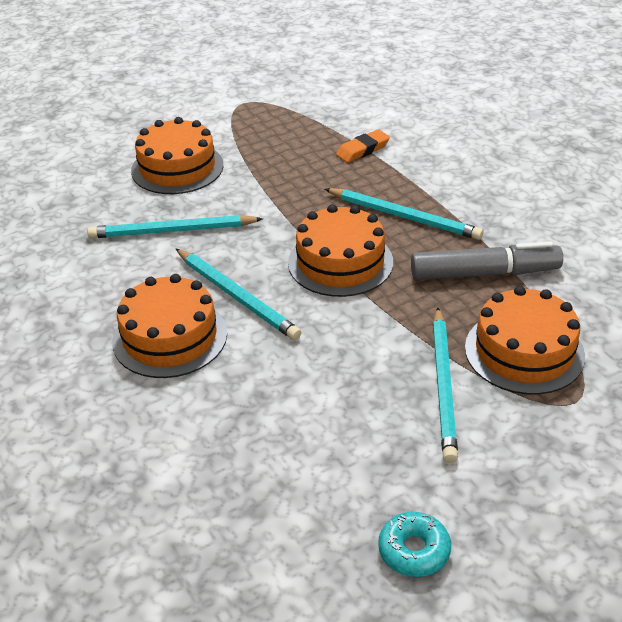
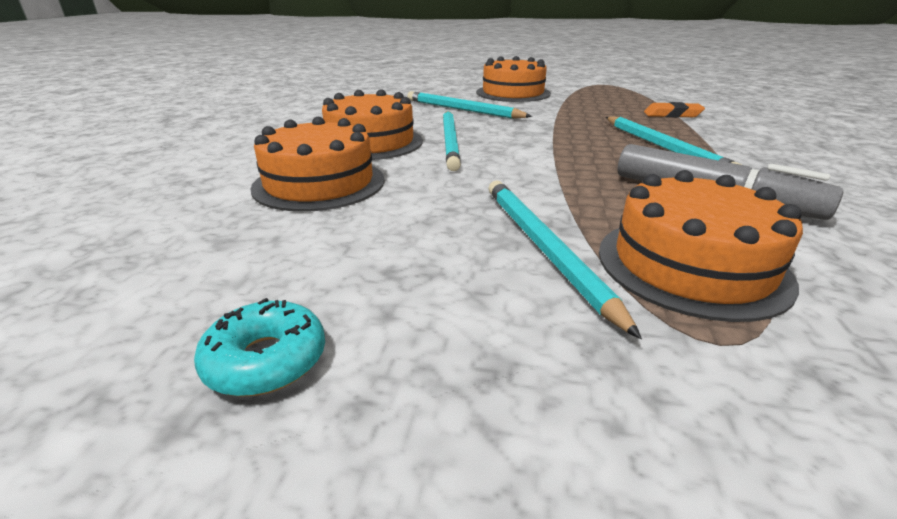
camera: 40 degrees right, 10 degrees down
(340, 262) = (563, 151): orange cake -> orange cake (319, 183)
(444, 386) = (543, 248): turquoise pencil -> turquoise pencil turned 120 degrees clockwise

